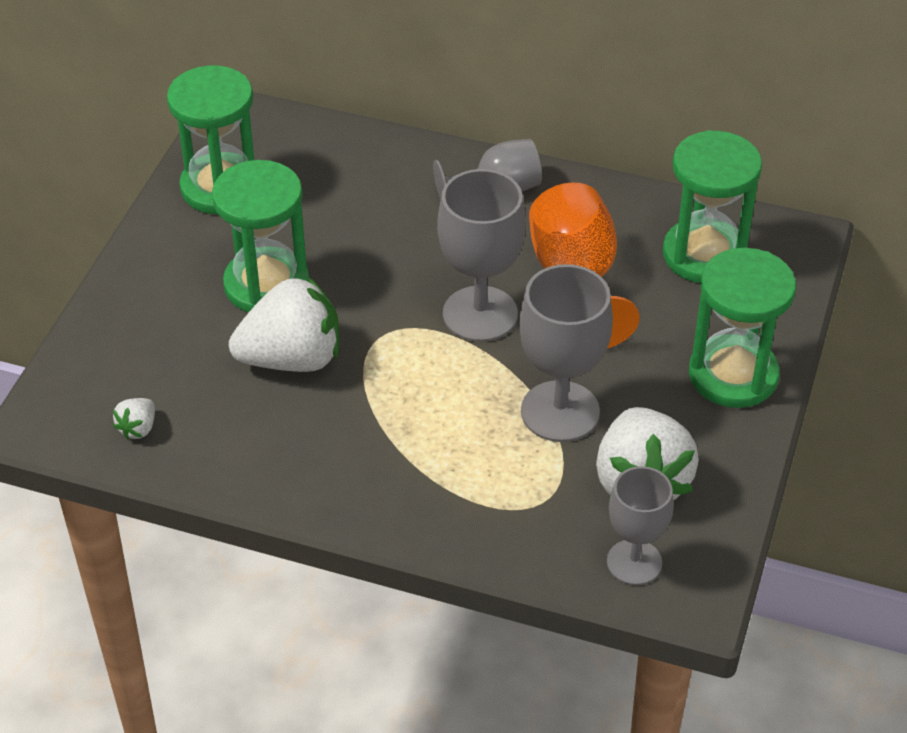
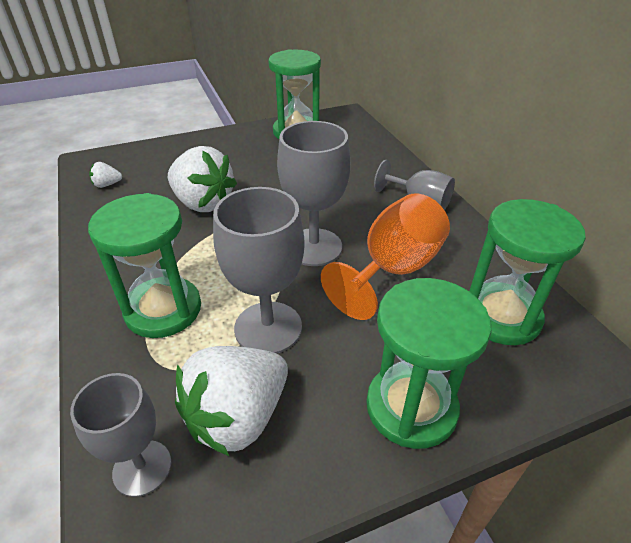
camera: 50 degrees right, 5 degrees down
(266, 285) = (248, 171): green hourglass -> green hourglass (163, 310)

